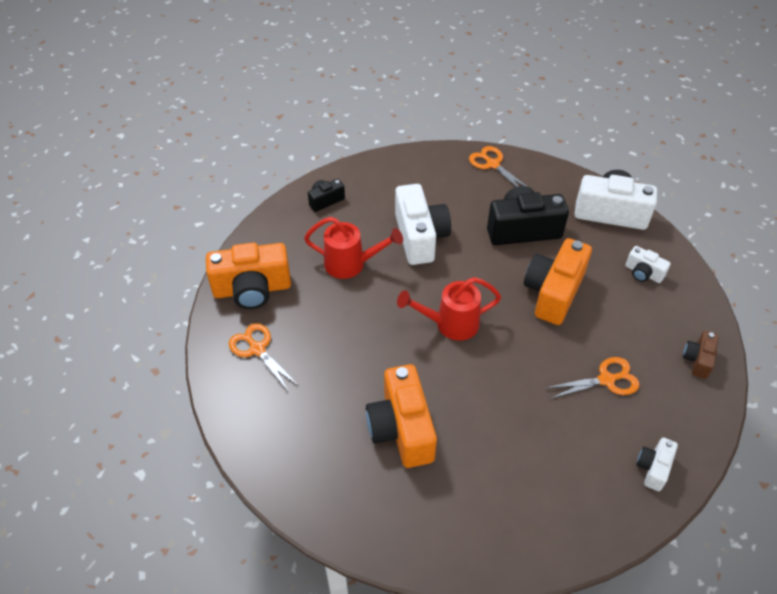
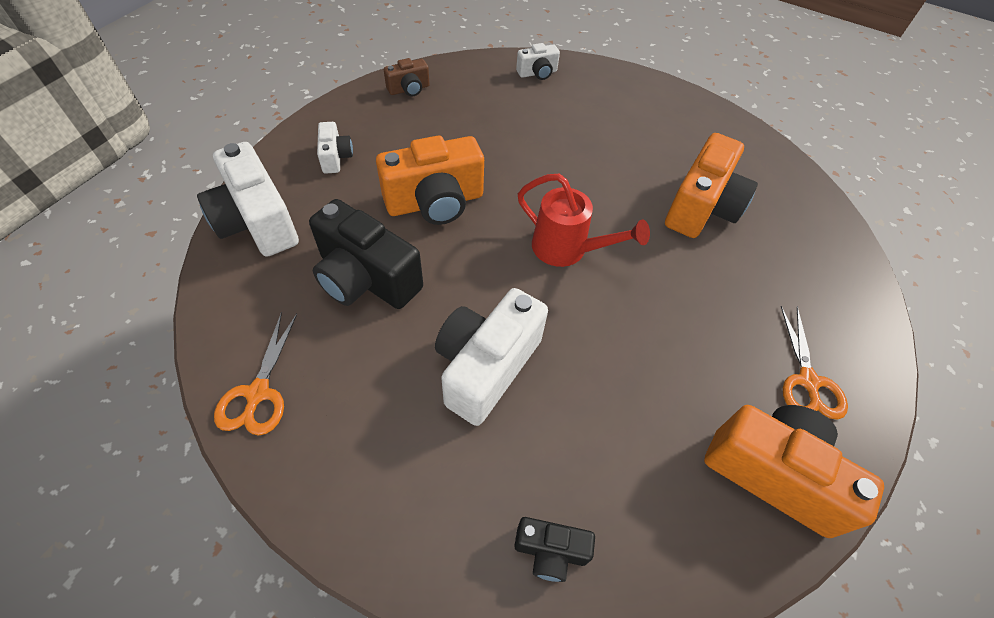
camera: 140 degrees left, 5 degrees up
(350, 264) = (609, 402): red watering can -> none
(606, 380) = (493, 124): orange scissors -> none

